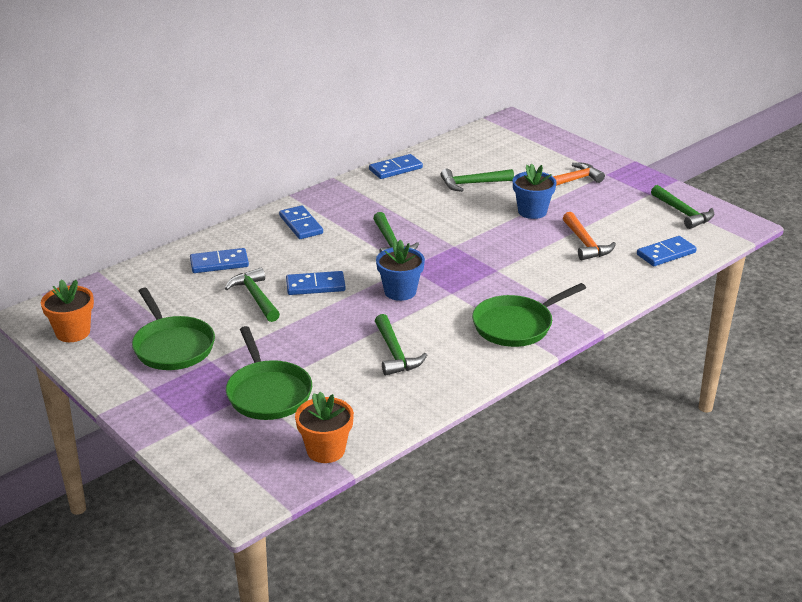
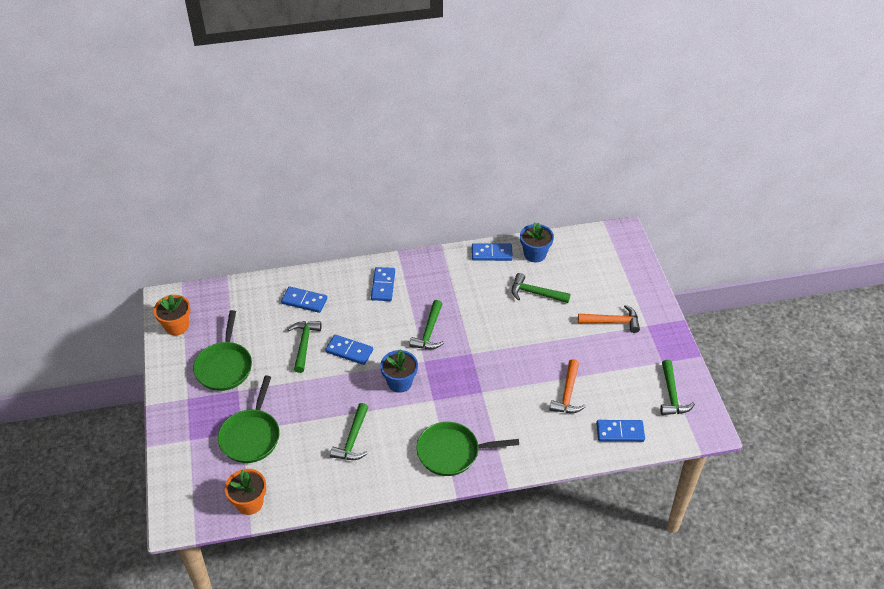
camera: 30 degrees right, 15 degrees up
(532, 211) = (556, 342): blue flower pot -> blue flower pot (535, 254)

